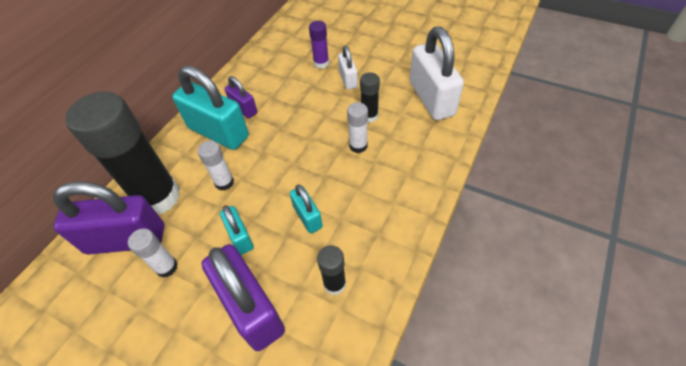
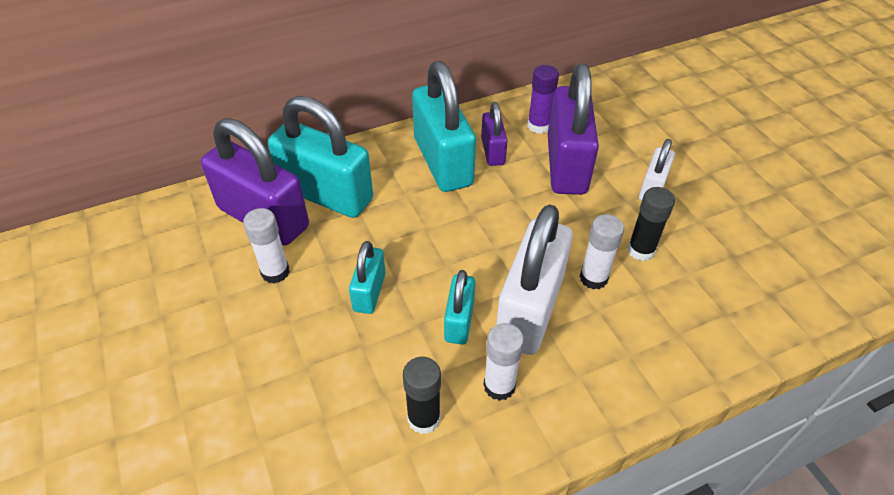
camera: 35 degrees right, 5 degrees down
(158, 197) = (326, 194): black glue stick -> turquoise padlock
(224, 182) = (403, 221): white glue stick -> white glue stick (499, 386)
(251, 308) = (317, 376): purple padlock -> purple padlock (566, 165)
(321, 63) = (634, 149): purple glue stick -> purple glue stick (538, 126)
(431, 98) = (751, 280): white padlock -> white padlock (529, 309)

